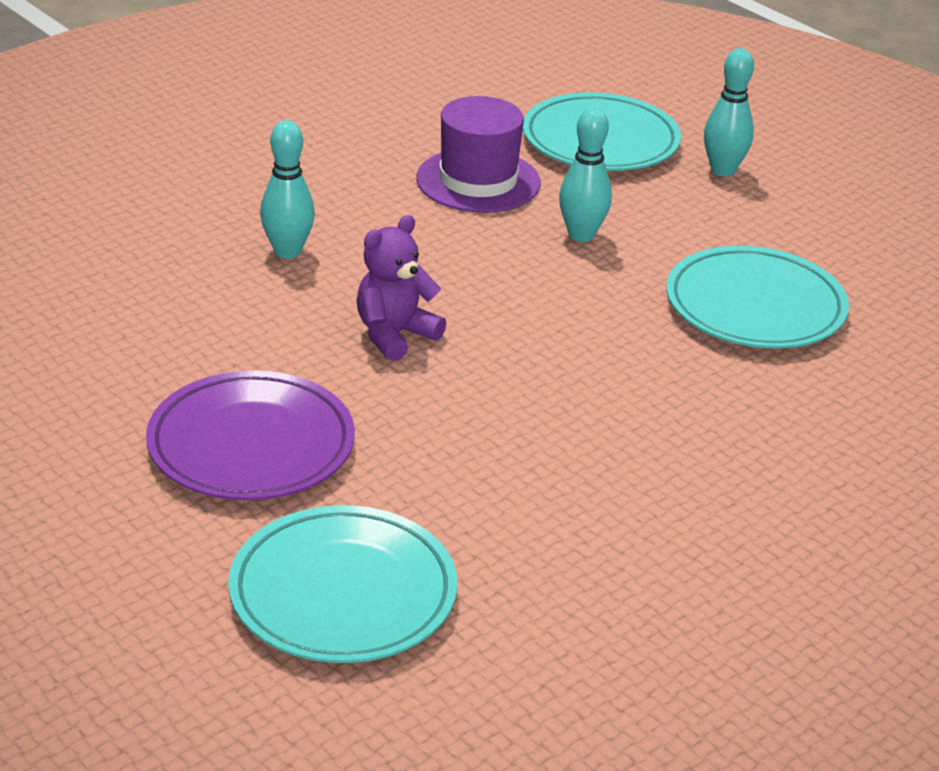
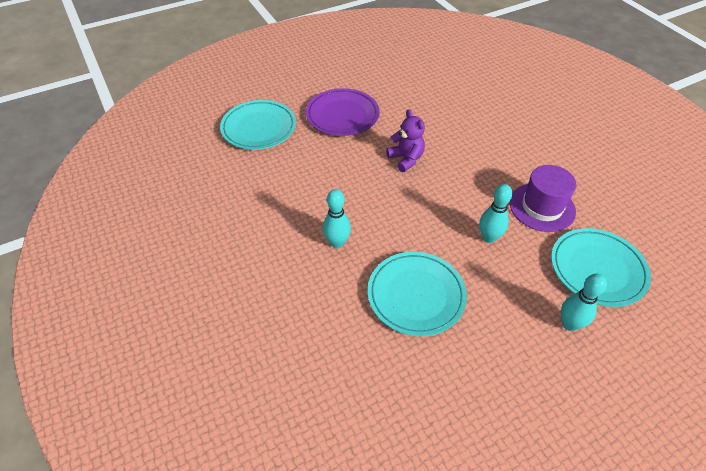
camera: 105 degrees right, 15 degrees up
(287, 251) = (473, 136): turquoise bowling pin -> turquoise bowling pin (337, 243)

